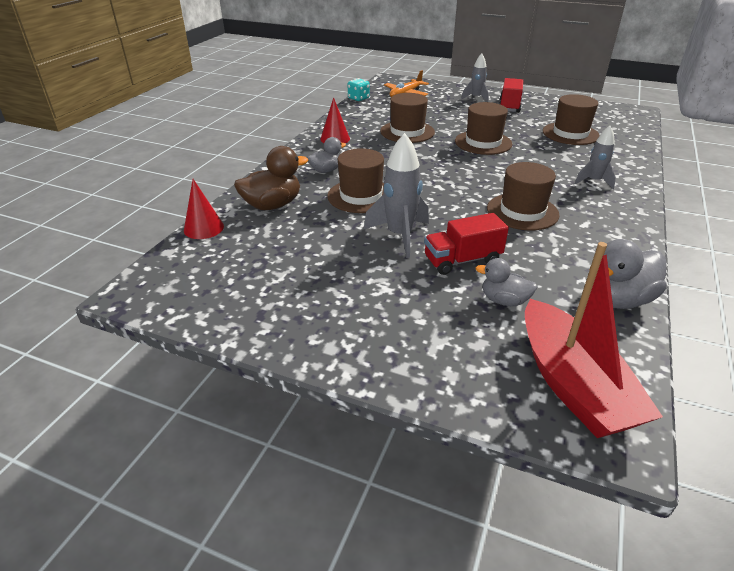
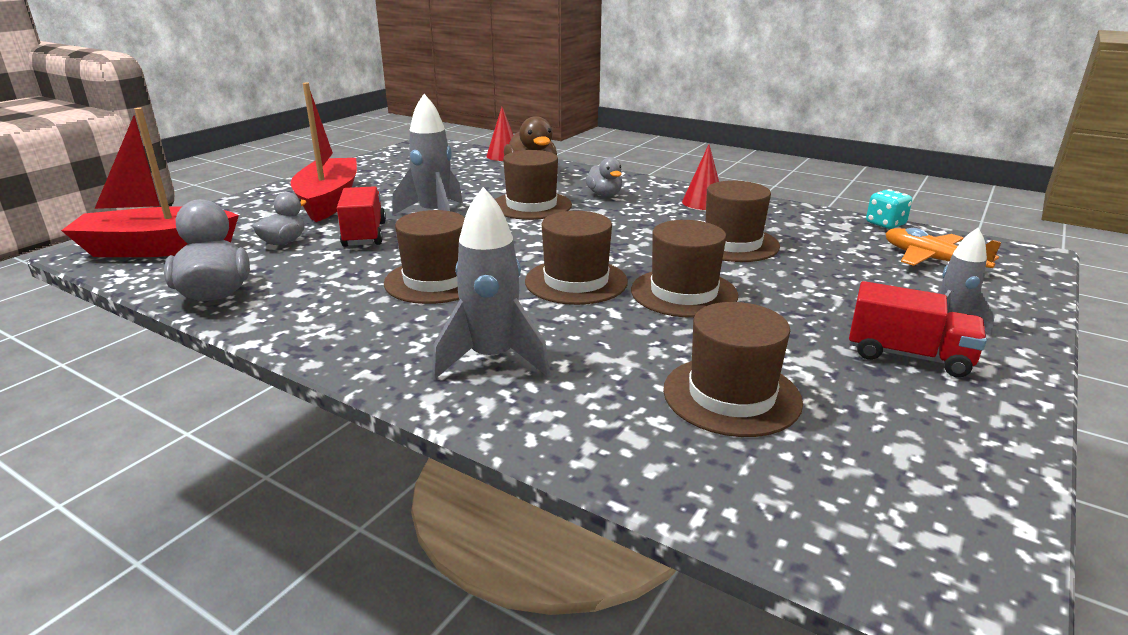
camera: 100 degrees right, 10 degrees down
(384, 308) = (329, 201): none -> red boat
(489, 169) = (576, 281): none -> brown hat
(593, 181) = (492, 359): grey rocket -> grey rocket, size x1.58

